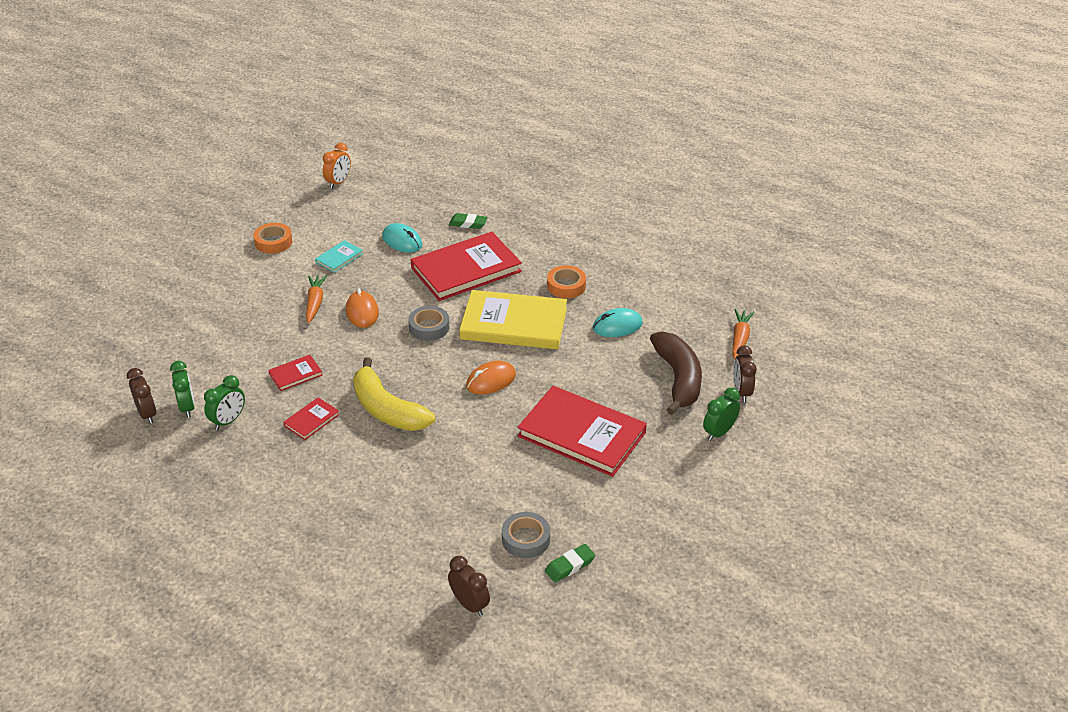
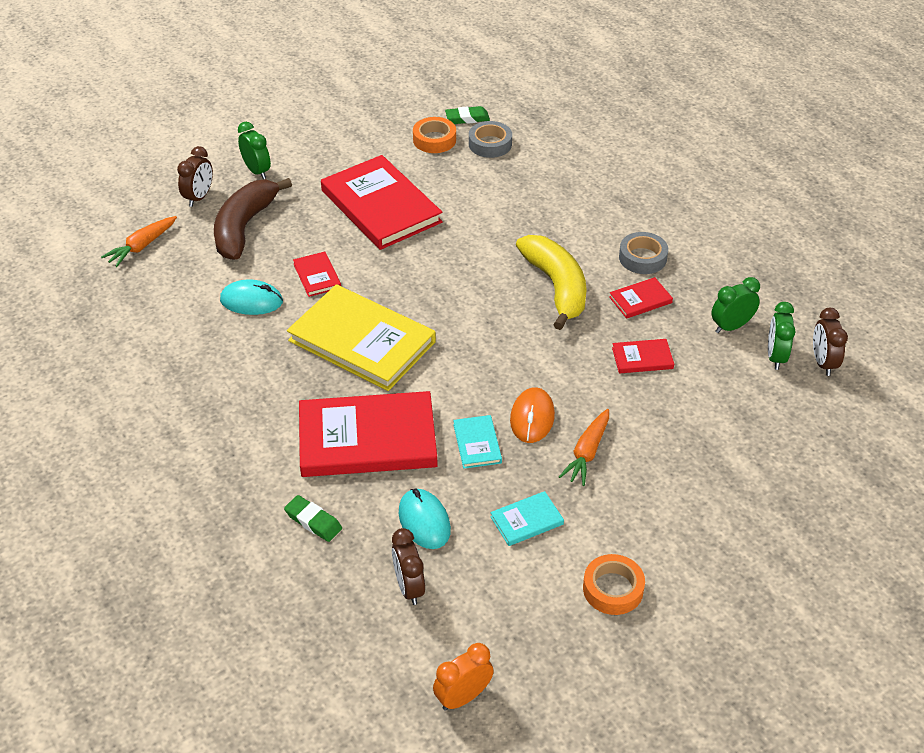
camera: 155 degrees left, 5 degrees up
(392, 287) = (477, 443): none -> turquoise book
(429, 327) = (462, 369): grey tape -> grey tape (642, 258)
(469, 604) = (561, 117): brown clock -> brown clock (409, 587)
(491, 380) = (431, 283): orange mouse -> none
(566, 286) = (263, 371): orange tape -> orange tape (434, 140)
(585, 358) = (317, 276): none -> red book
(719, 432) = (257, 171): green clock -> green clock turned 105 degrees counterclockwise

